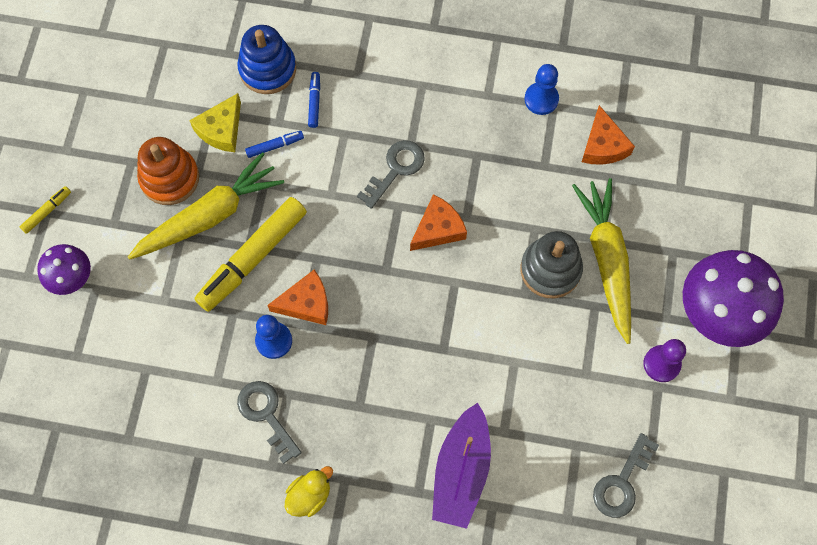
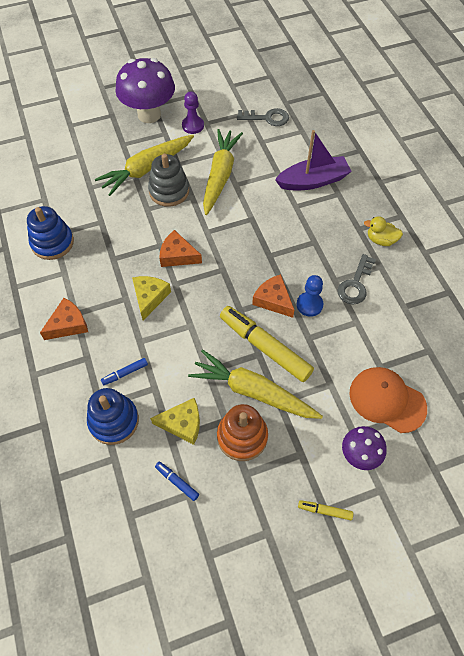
camera: 120 degrees left, 10 degrees down
(106, 348) = (387, 400): none -> orange cap
(252, 258) = (265, 347): yellow marker -> yellow marker turned 150 degrees counterclockwise
(275, 146) = (175, 380): blue marker -> blue marker (177, 482)
(395, 169) = (150, 297): grey key -> yellow cheese
(541, 99) = (52, 242): blue pawn -> blue stacking toy
(541, 349) = (220, 176): none -> yellow carrot
(603, 145) = (70, 199): orange cheese -> orange cheese (68, 324)

